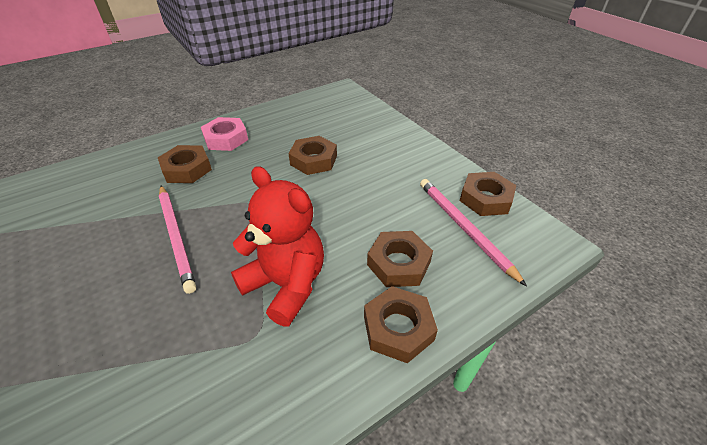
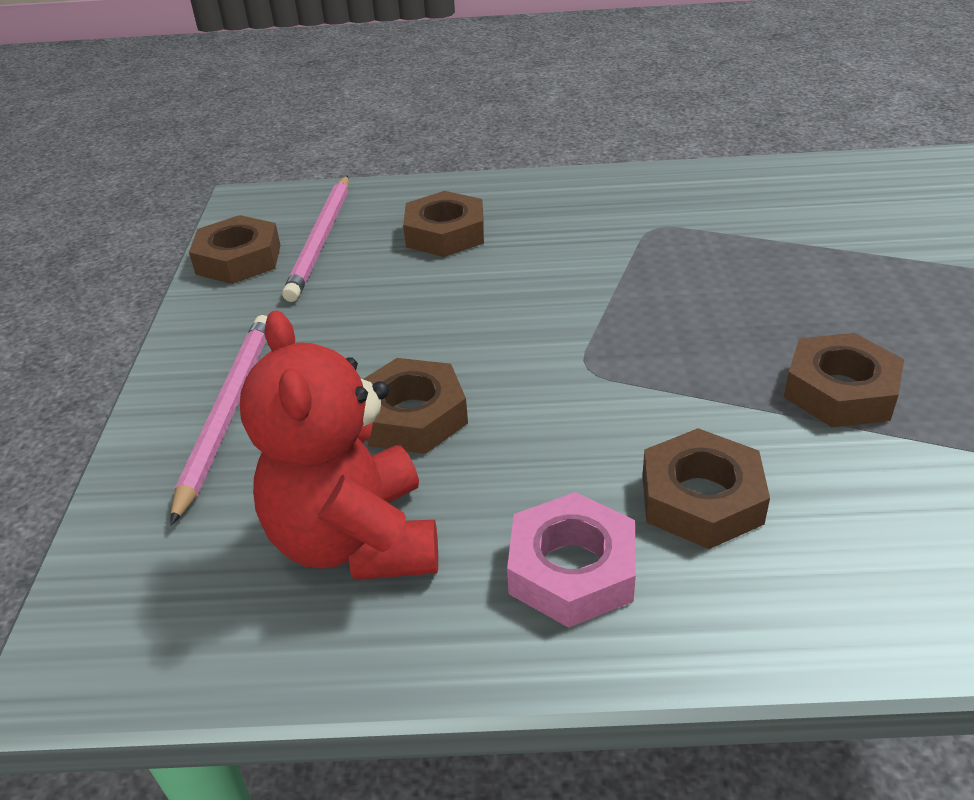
camera: 145 degrees left, 5 degrees down
(176, 237) = (739, 354): pink pencil -> pink pencil (227, 412)
(286, 284) = (597, 254): red teddy bear -> red teddy bear (356, 541)
(398, 328) = (505, 194): brown nut -> brown nut (839, 391)

